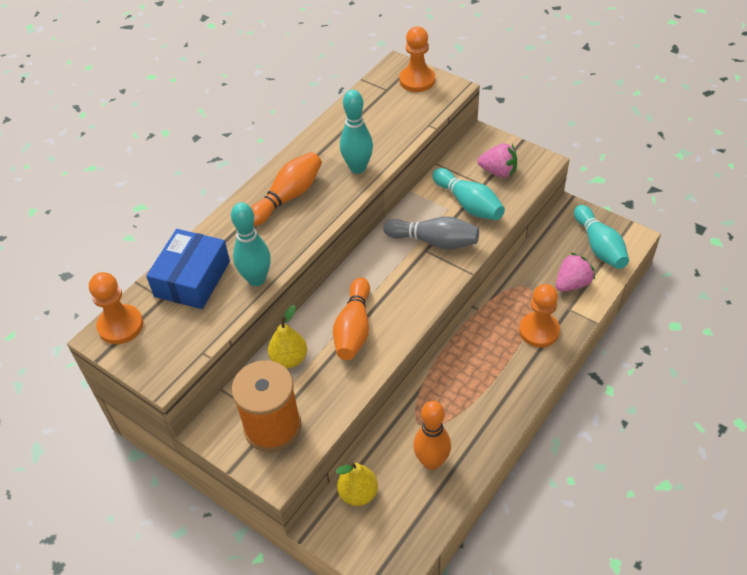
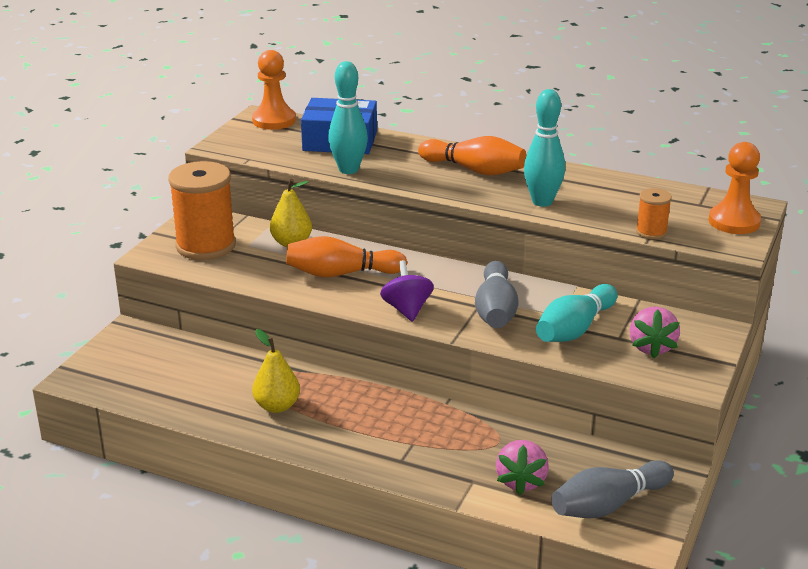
camera: 75 degrees right, 20 degrees down
(358, 493) = (168, 347): yellow pear -> yellow pear (277, 406)
(421, 122) = (651, 232): none -> orange spool
(421, 293) = (407, 309): none -> purple spinning top
(431, 462) = (211, 389): orange bowling pin -> none
(539, 331) = (425, 456): orange pawn -> none
(572, 284) = (521, 481): pink strawberry -> pink strawberry turned 60 degrees clockwise
(599, 246) = (608, 505): turquoise bowling pin -> grey bowling pin

